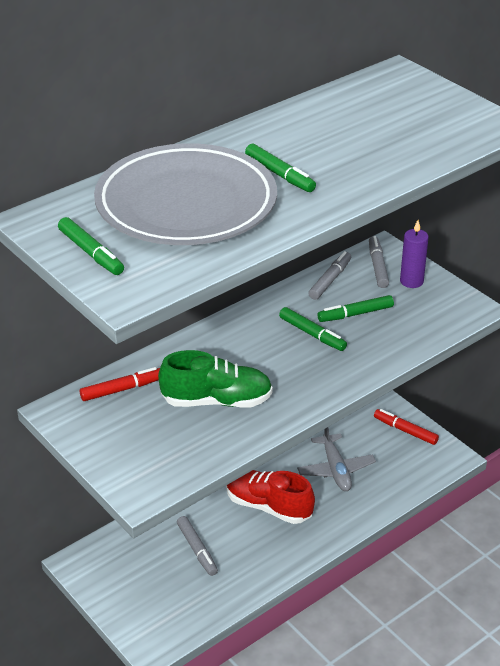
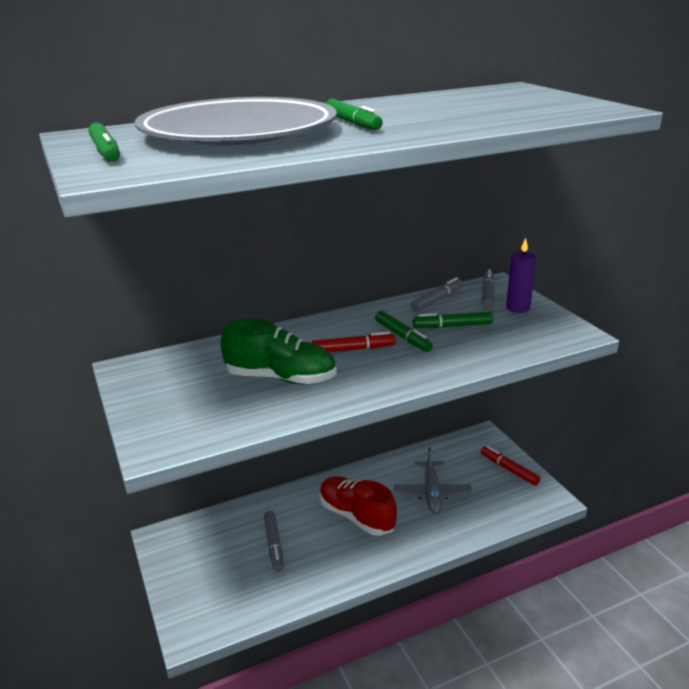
camera: 15 degrees right, 10 degrees down
(122, 389) = (196, 358): red marker -> red marker (353, 349)

